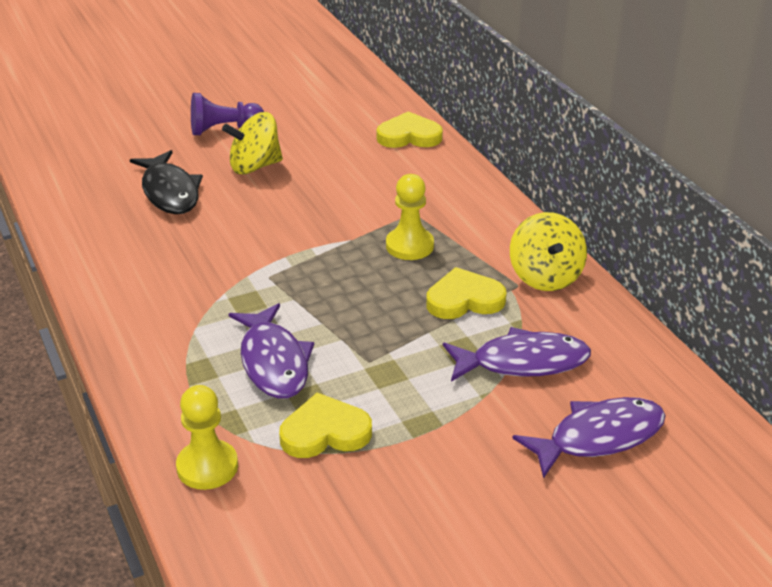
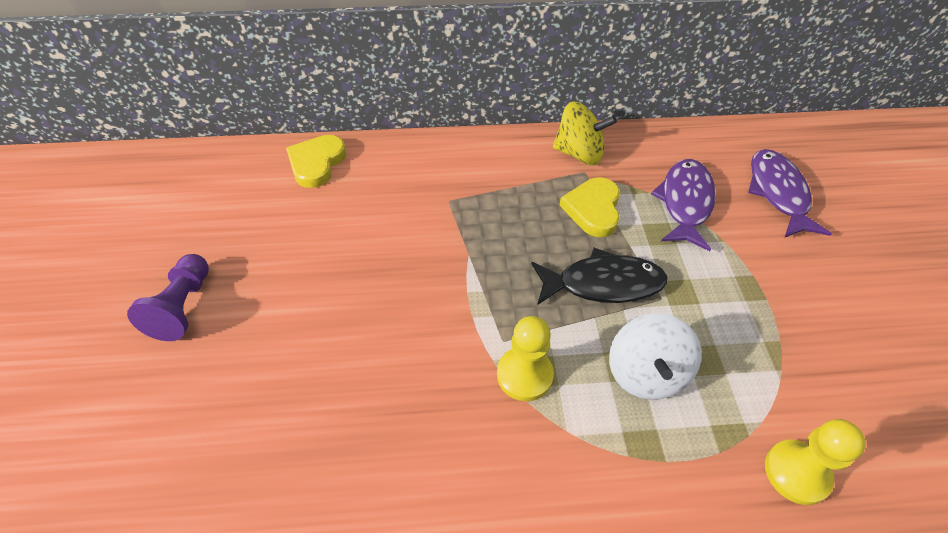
camera: 70 degrees left, 15 degrees up
(170, 192) = (285, 396): black fish -> black fish (603, 284)
(254, 166) = (286, 298): yellow spinning top -> none
(273, 362) = (646, 373): purple fish -> white spinning top
(325, 432) = (755, 360): yellow heart -> none
(409, 246) = (499, 219): yellow pawn -> yellow pawn (524, 375)

